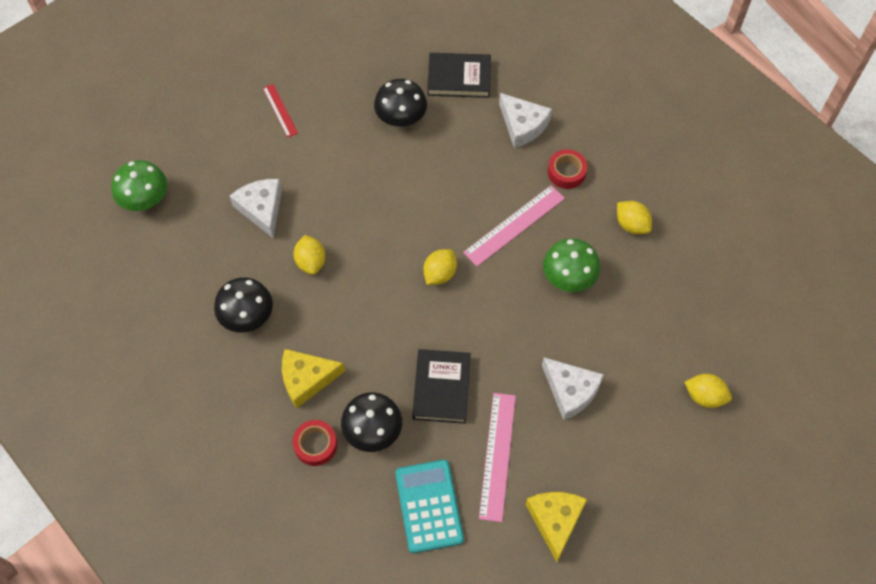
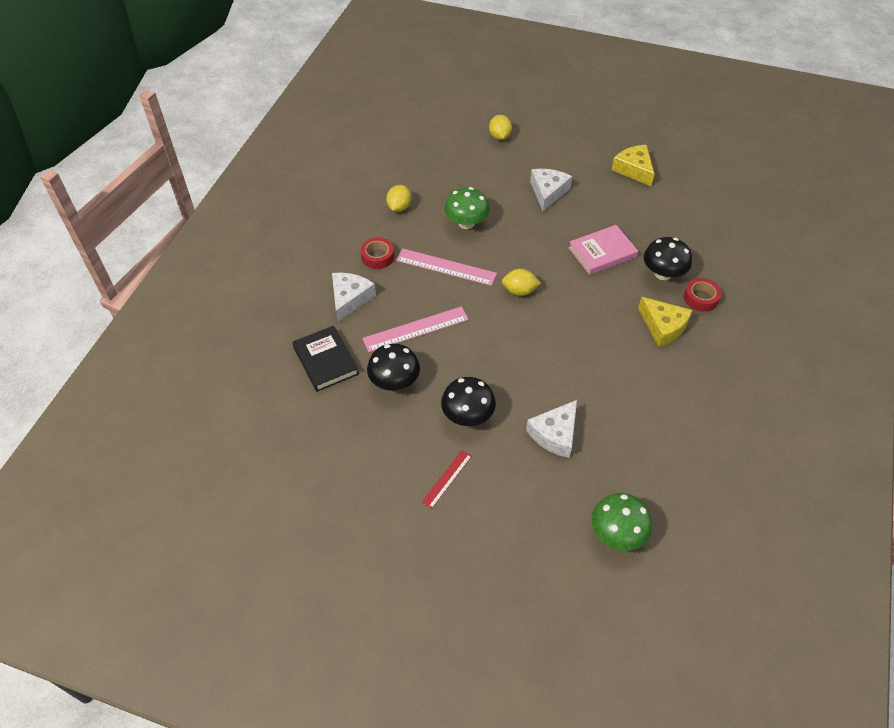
camera: 120 degrees left, 10 degrees down
(247, 316) = (651, 389): black mushroom -> black mushroom (467, 415)
(311, 262) = (573, 373): yellow lemon -> none
(429, 506) = (681, 225): turquoise calculator -> none
(441, 388) = (602, 252): black book -> pink book
(497, 456) = (620, 208): pink ruler -> pink ruler (416, 329)
(555, 520) = (634, 169): yellow cheese -> yellow cheese turned 90 degrees clockwise

